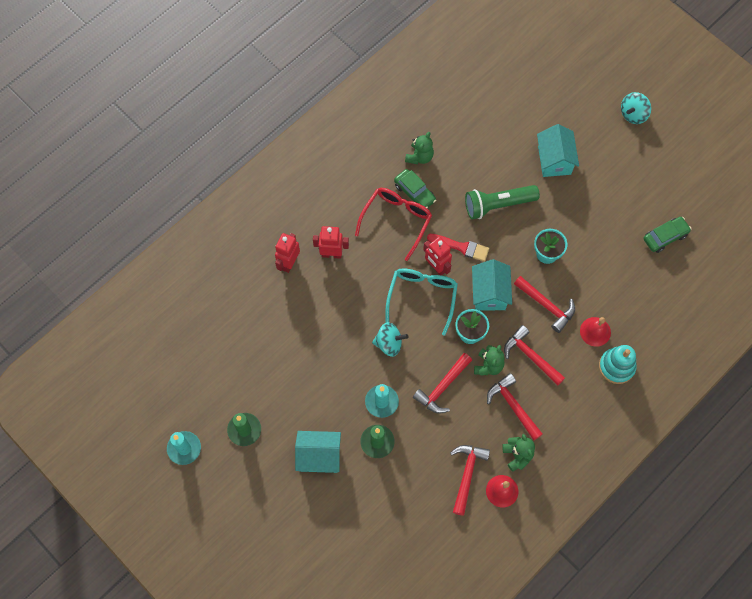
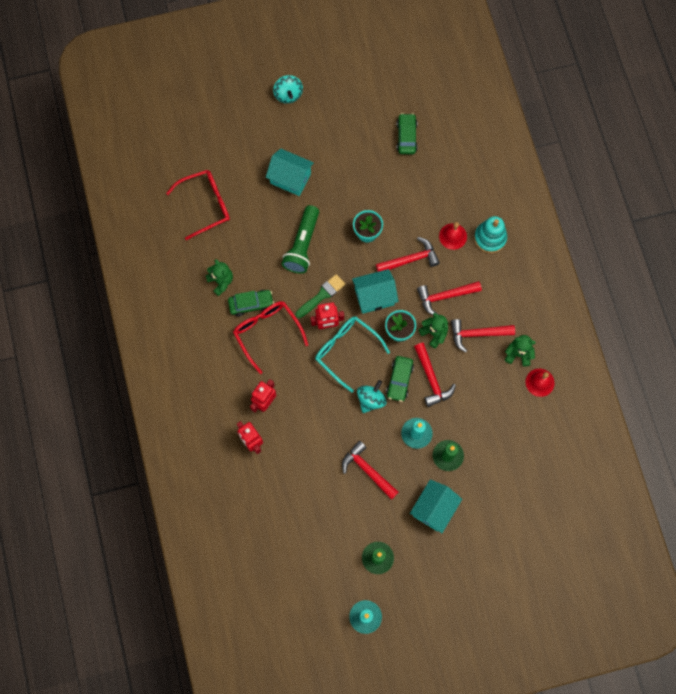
camera: 60 degrees left, 5 degrees up
(423, 359) = (399, 380): none -> green car
(461, 247) = (322, 295): red brush -> green brush
(467, 475) = (512, 401): red hammer -> red hammer (367, 470)
(482, 105) = (206, 205): none -> red glasses
(489, 293) = (374, 296): turquoise house -> turquoise house turned 45 degrees counterclockwise

